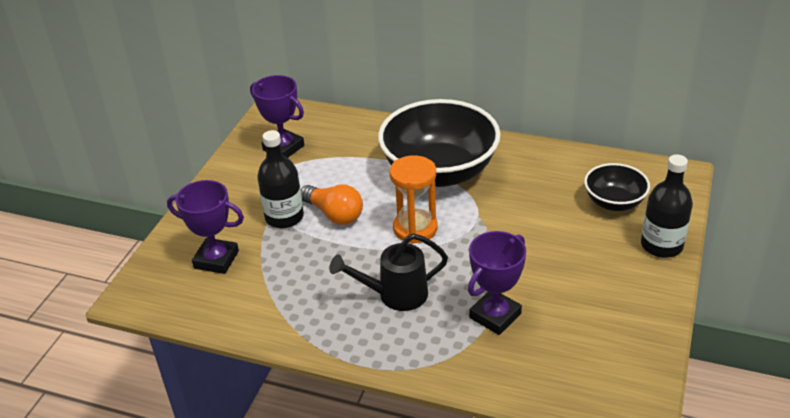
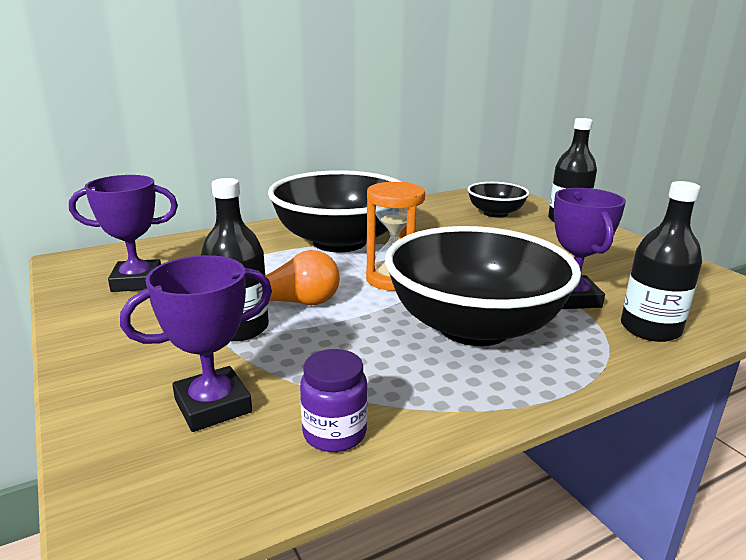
camera: 50 degrees left, 15 degrees down
(238, 308) = (334, 433): none -> purple jar
(395, 295) = (474, 327): black watering can -> black bowl
(493, 369) = (650, 329): none -> black bottle

